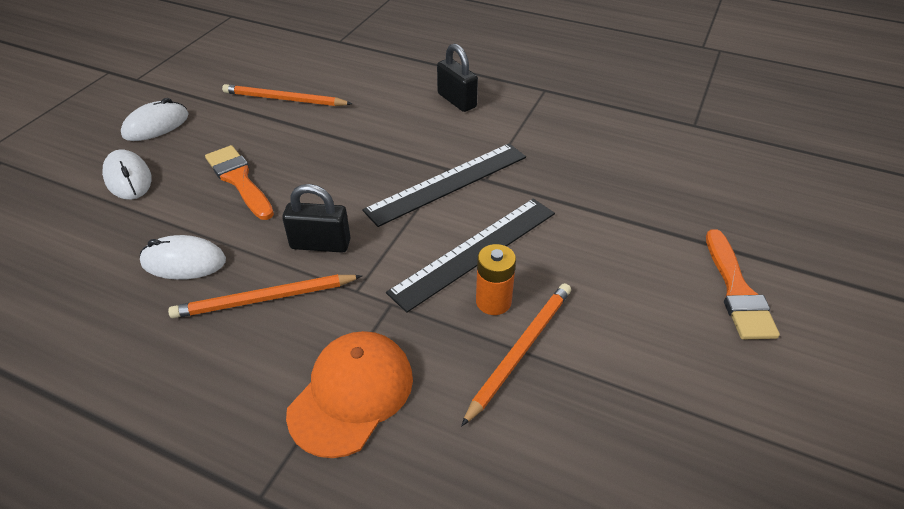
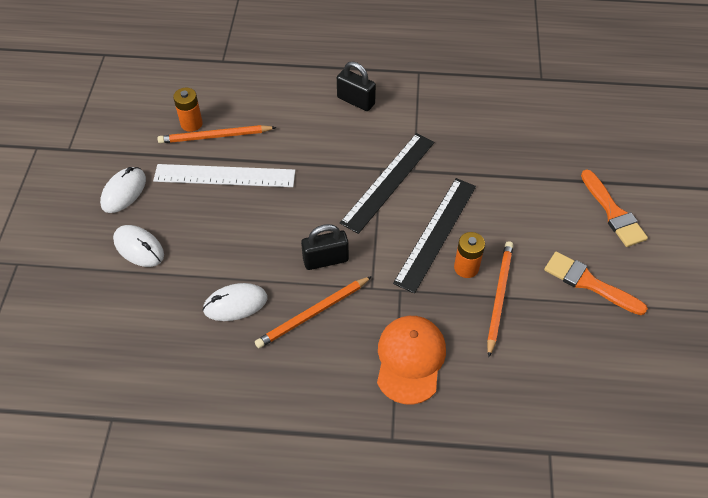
camera: 20 degrees left, 10 degrees up
(239, 180) = (229, 224): orange brush -> orange brush (589, 283)
(268, 135) = (224, 176): none -> white ruler
(269, 84) = (191, 123): none -> orange battery

